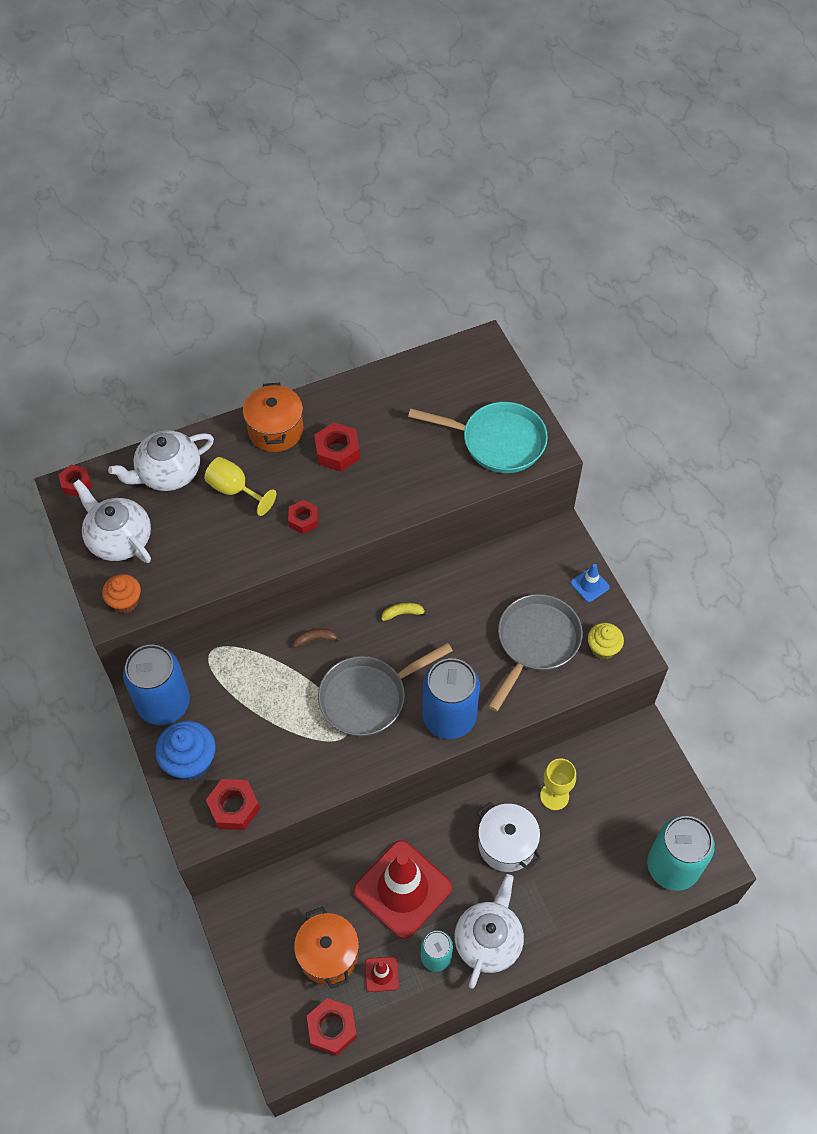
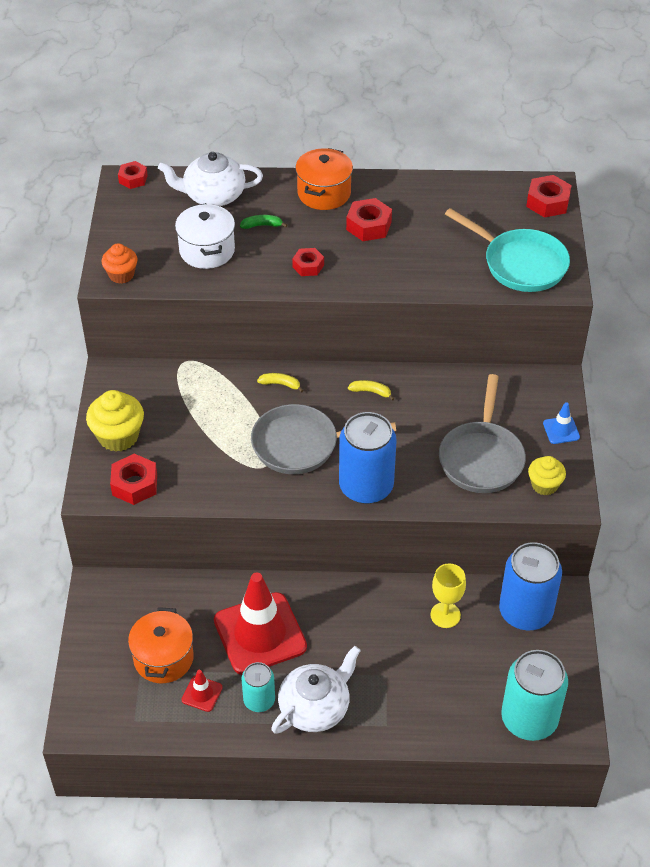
camera: 25 degrees right, 10 degrees down
(119, 539) = (144, 229): white teapot -> none
(163, 703) = (122, 385): blue can -> blue can (525, 612)
(190, 761) = (118, 436): blue cupcake -> yellow cupcake
(235, 490) = (262, 225): yellow goblet -> green banana
(315, 639) = (280, 384): brown banana -> yellow banana
(332, 1028) = (133, 718): red nut -> red nut (547, 202)
(506, 844) = (377, 636): white pot -> white pot (207, 250)
(535, 643) = (481, 458): grey pan -> grey pan turned 135 degrees clockwise

